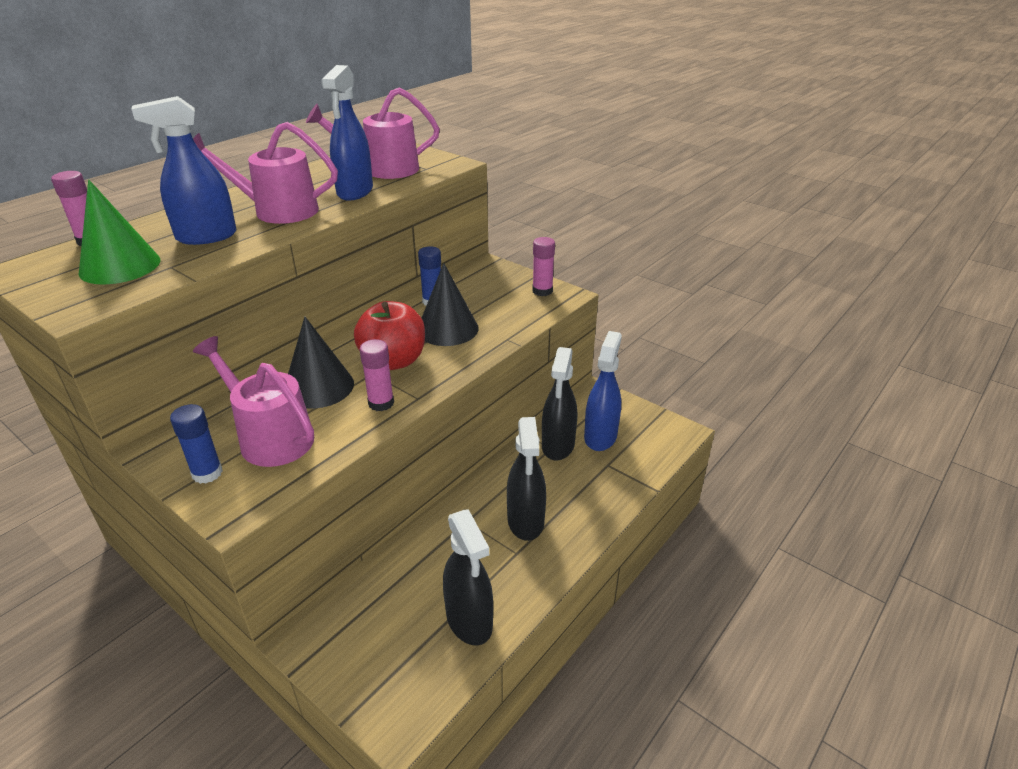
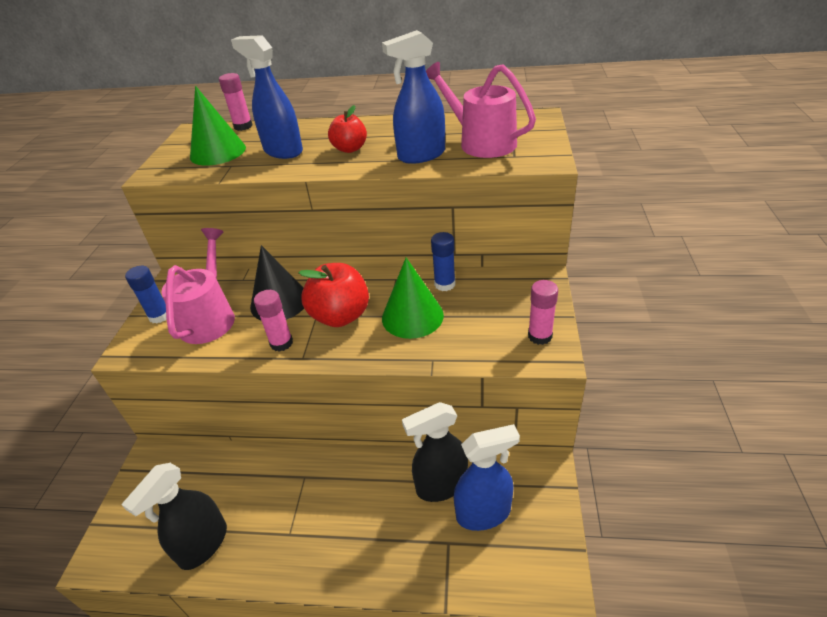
camera: 60 degrees right, 5 degrees up
(277, 210) = (350, 149): pink watering can -> red apple
(447, 329) = (412, 316): black cone -> green cone
(525, 521) = (328, 519): black spray bottle -> none

